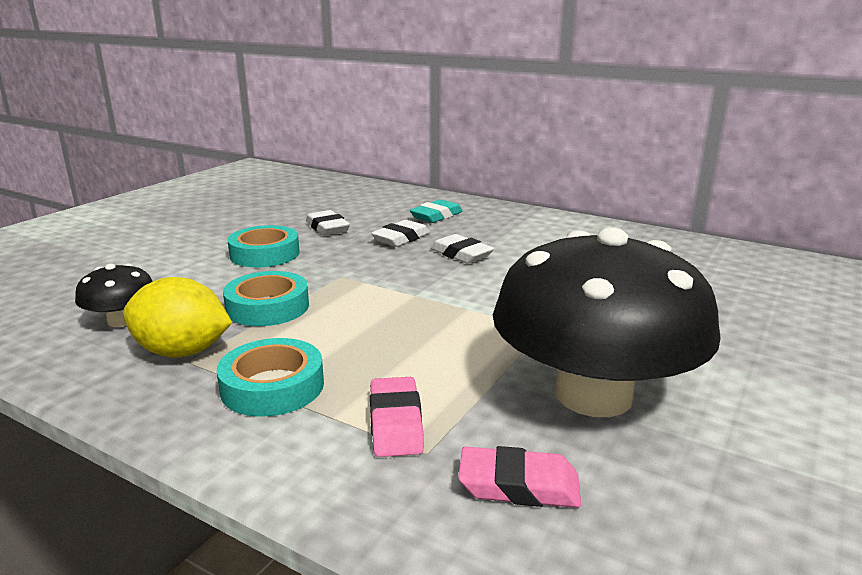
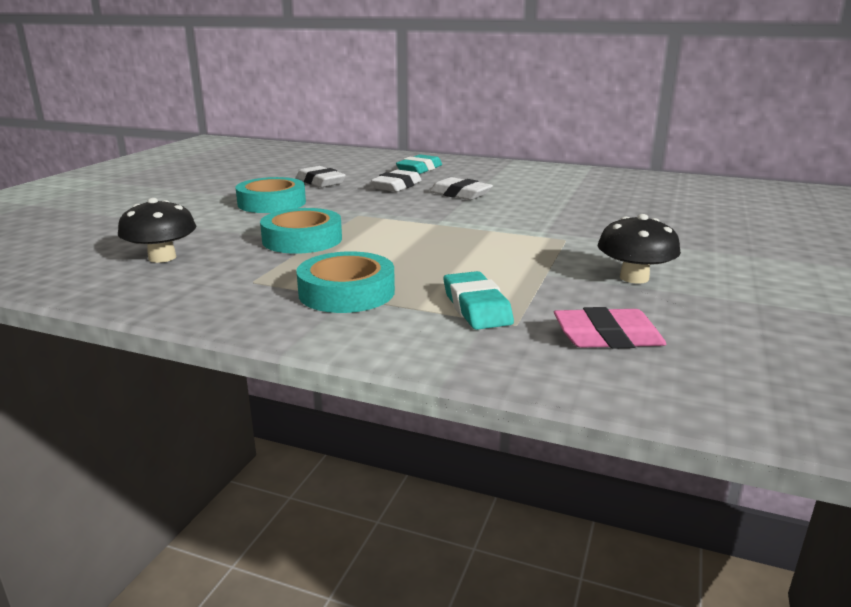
camera: 10 degrees left, 0 degrees up
(182, 352) = (241, 275): yellow lemon -> none
(395, 423) = (476, 307): pink eraser -> turquoise eraser
(593, 395) = (634, 278): black mushroom -> black mushroom, size x0.43

